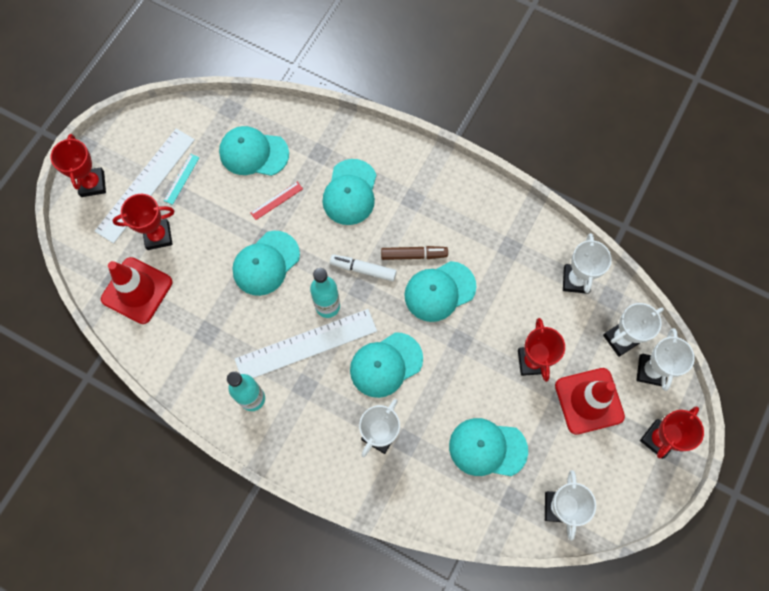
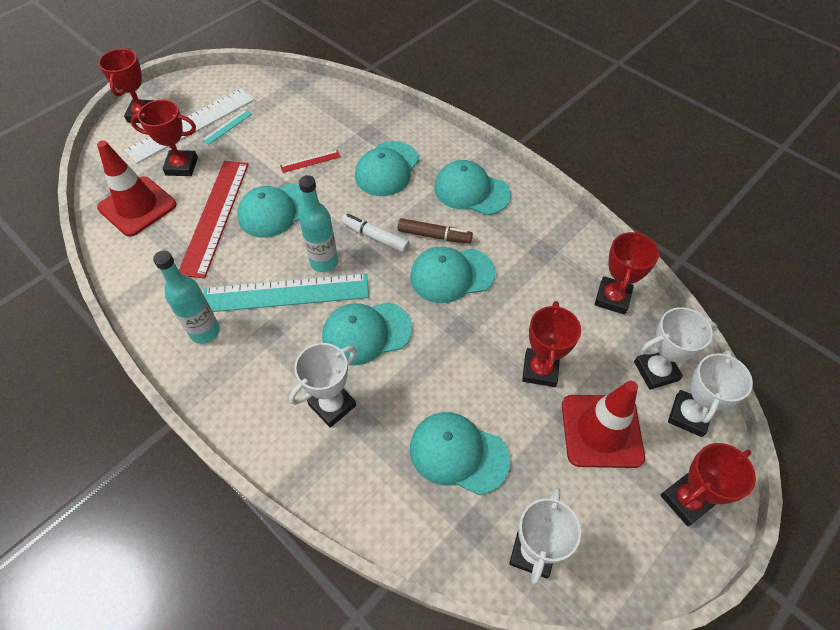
camera: 15 degrees right, 15 degrees down
(213, 283) = (215, 216): none -> red ruler
(253, 153) = (305, 120): turquoise cap -> turquoise cap (471, 191)
(306, 345) = (286, 293): white ruler -> turquoise ruler
(576, 280) = (612, 298): white trophy -> red trophy

